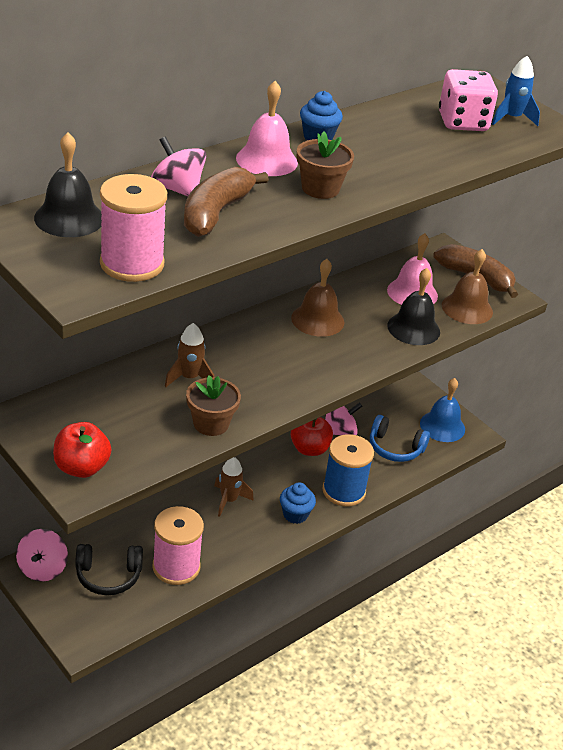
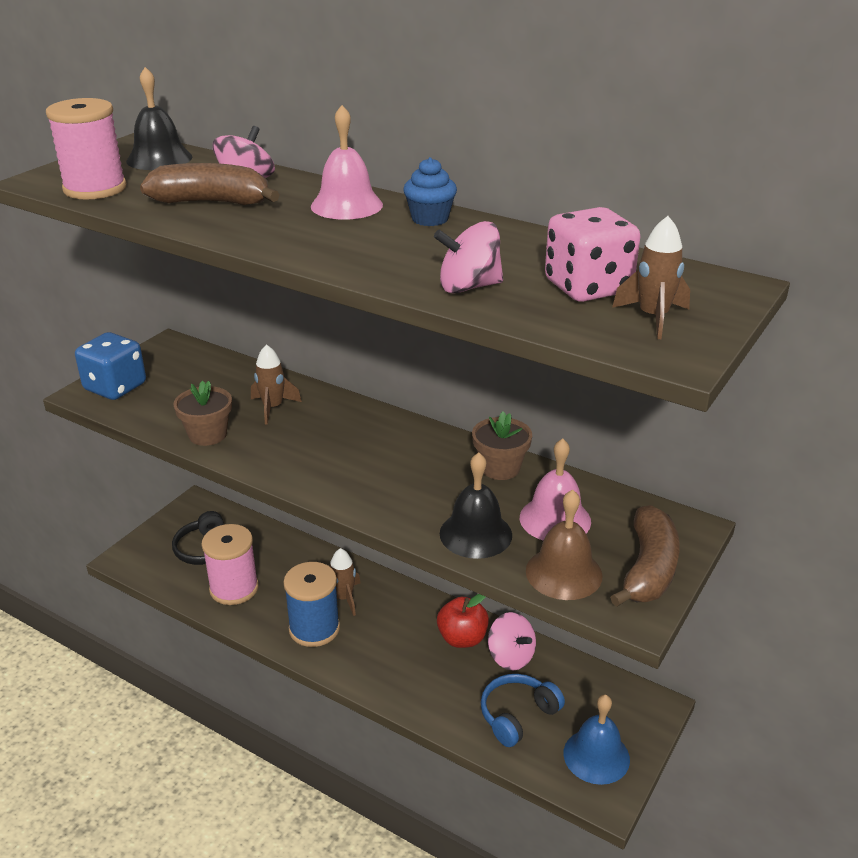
camera: 75 degrees right, 5 degrees down
(42, 568) = (199, 512): pink spinning top -> pink spinning top (468, 287)
(81, 468) = (115, 387): red apple -> blue dice
(295, 514) = (349, 653): blue cupcake -> none
(317, 320) = (433, 460): brown bell -> none
(320, 189) = (308, 235): brown flower pot -> brown flower pot (500, 468)
(344, 491) = (410, 685): blue spool -> blue spool (314, 628)
(395, 448) = (517, 715): blue headphones -> blue headphones turned 45 degrees clockwise
(511, 118) = (653, 318): blue rocket -> brown rocket

